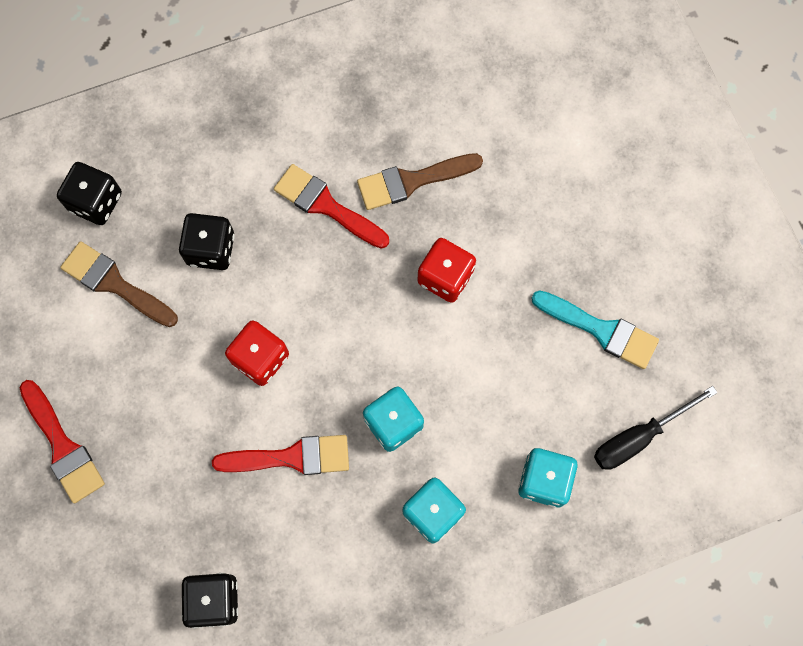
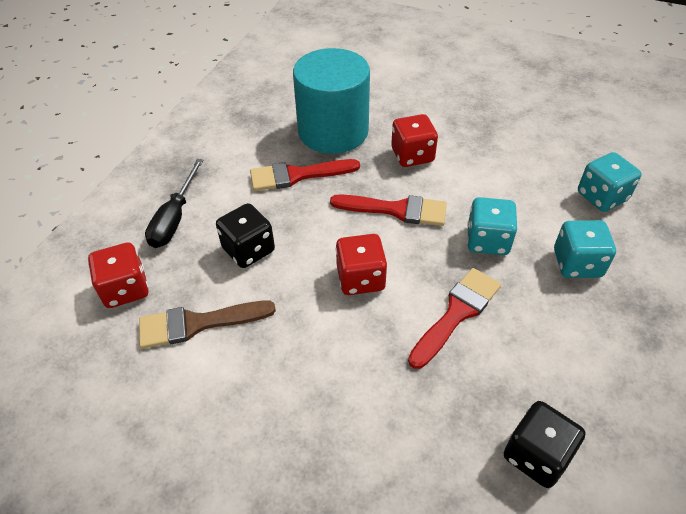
camera: 45 degrees left, 25 degrees down
(63, 446) = (282, 468): red brush -> red brush (396, 210)
(96, 202) = (125, 289): black dice -> red dice
(412, 181) = (333, 131): brown brush -> turquoise cylinder
(601, 330) = (521, 117): turquoise brush -> none
(638, 437) = (608, 142): black screwdriver -> black screwdriver (175, 218)

